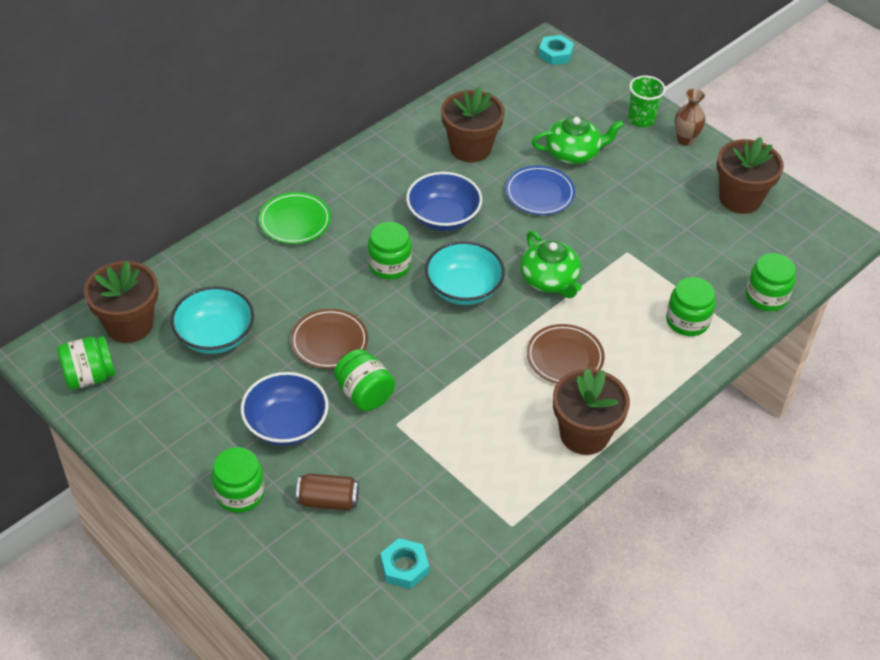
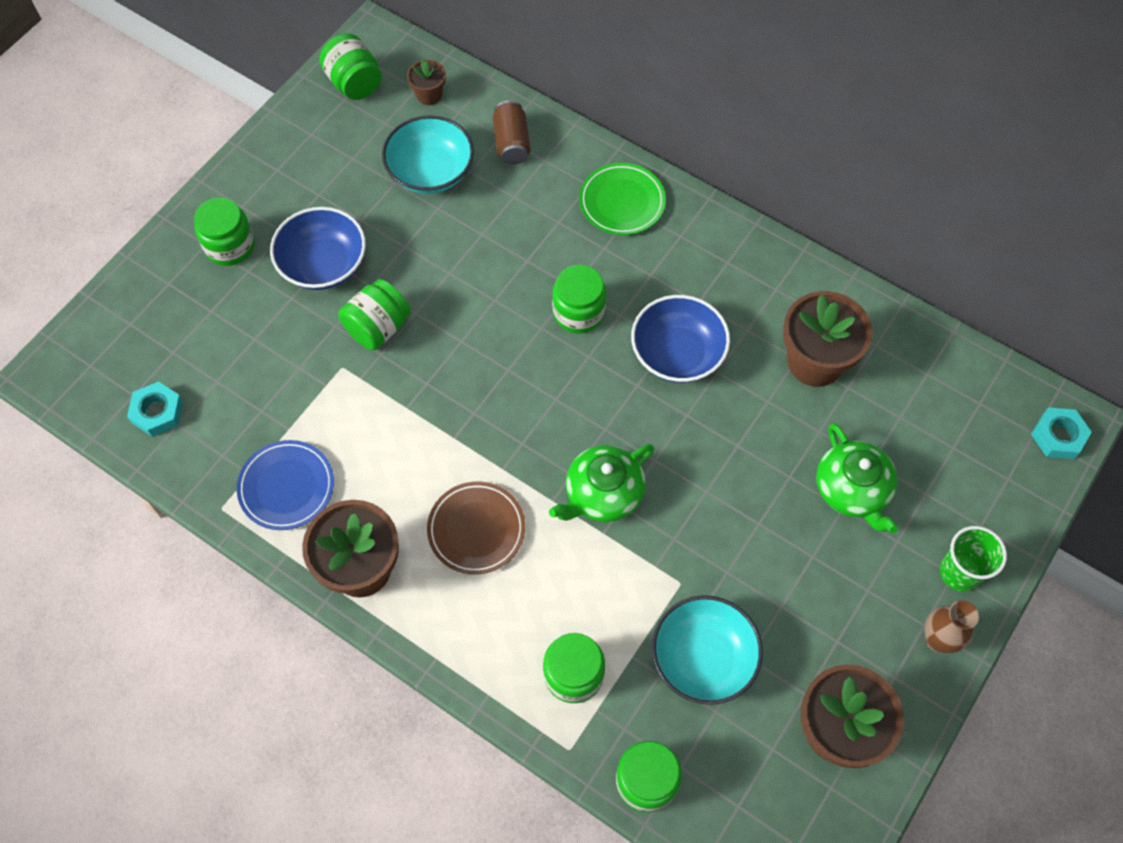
camera: 80 degrees right, 15 degrees up
(129, 325) = (429, 95): brown flower pot -> brown flower pot, size x0.50
(328, 501) = (231, 325): brown can -> brown can (511, 143)
(329, 342) = (446, 278): brown plate -> none
(463, 289) = (561, 398): turquoise bowl -> turquoise bowl (703, 658)
(539, 193) = (757, 458): blue plate -> blue plate (287, 487)

